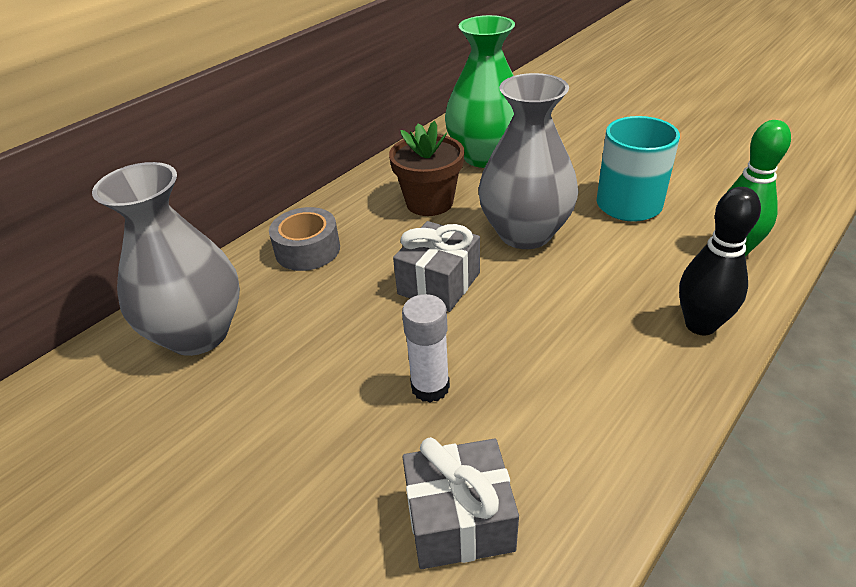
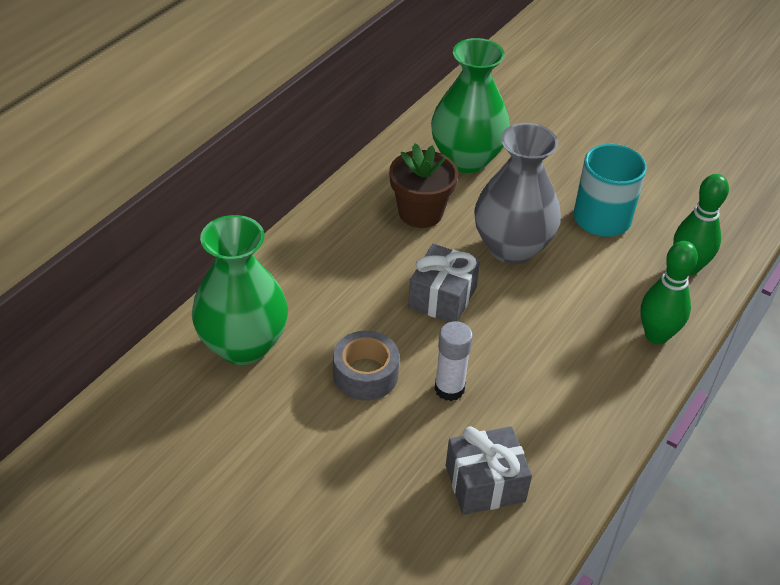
camera: 10 degrees left, 5 degrees up
(198, 333) = (243, 345): grey vase -> green vase
(307, 250) = (317, 263): grey tape -> grey tape (365, 374)
(700, 325) = (656, 335): black bowling pin -> green bowling pin

